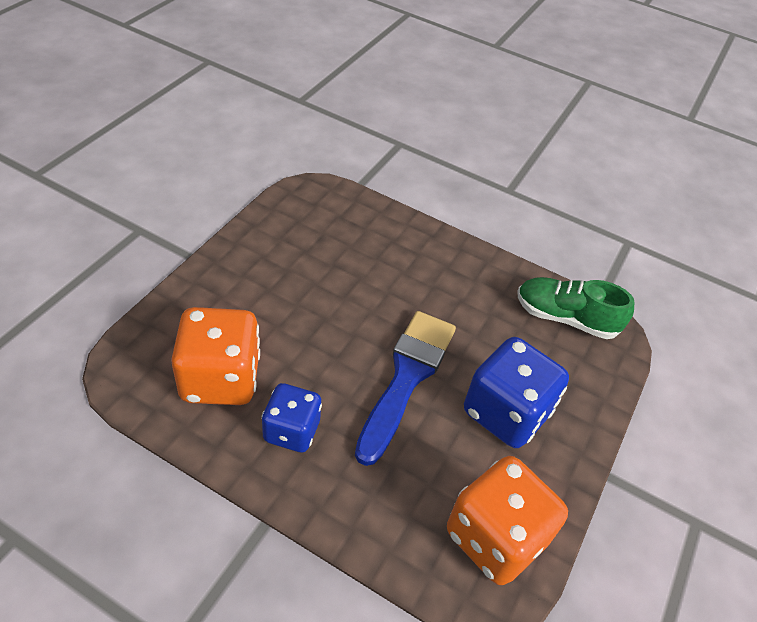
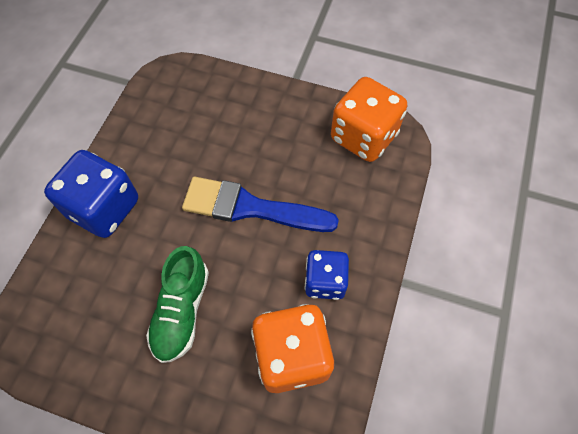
camera: 95 degrees left, 15 degrees up
(506, 413) = (265, 138): blue dice -> blue dice (104, 208)
(565, 318) = (162, 104): green shoe -> green shoe (181, 311)

